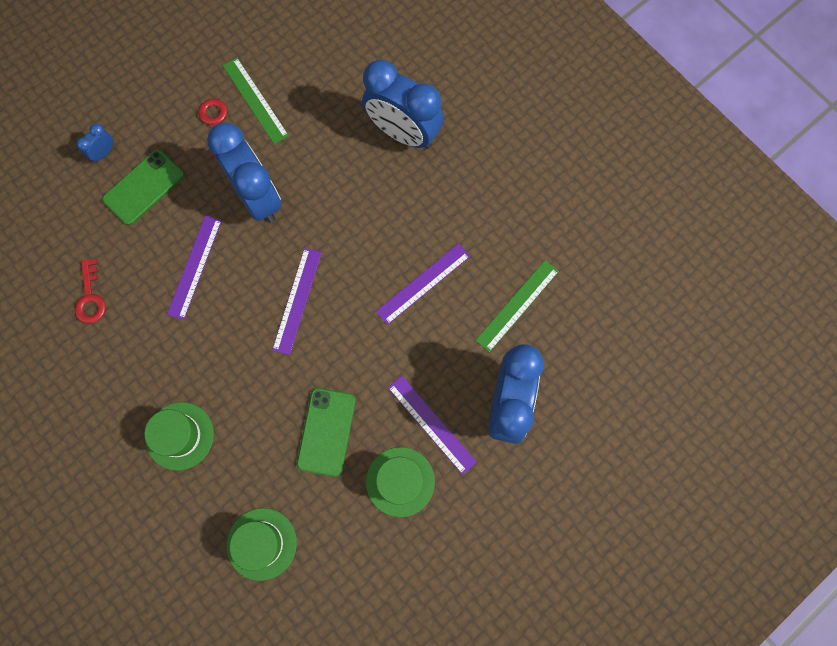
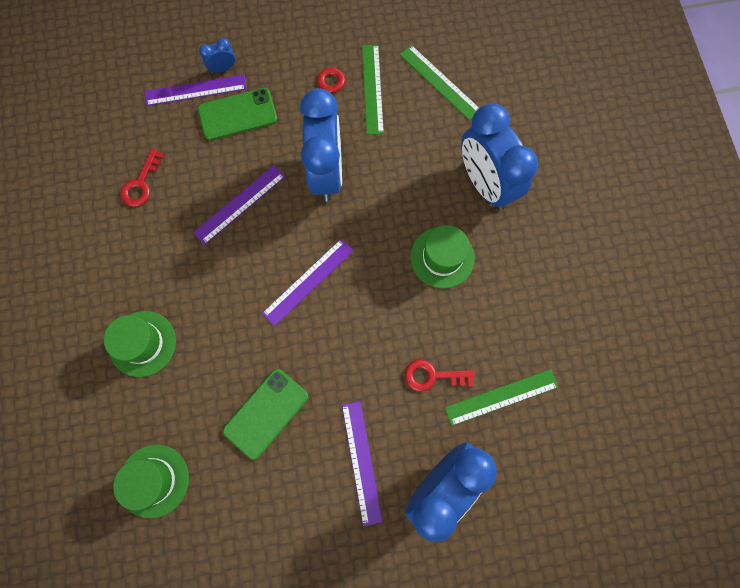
camera: 30 degrees right, 0 degrees up
(312, 63) = (439, 82): none -> green ruler
(400, 481) = (304, 498): green hat -> green hat (442, 257)
(423, 283) = (426, 328): purple ruler -> purple ruler (195, 90)
(451, 320) = (433, 376): none -> red key

